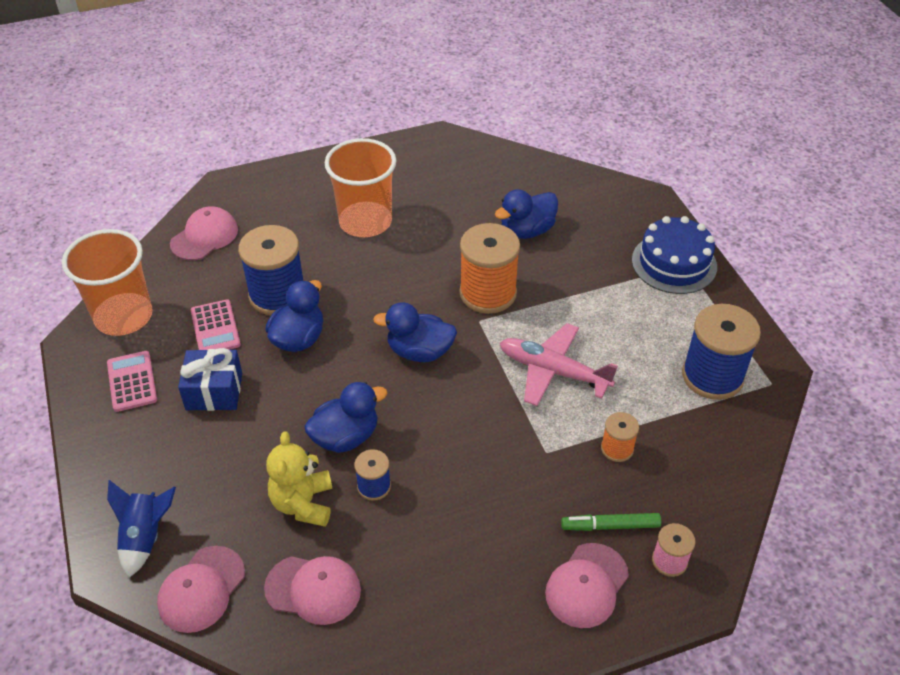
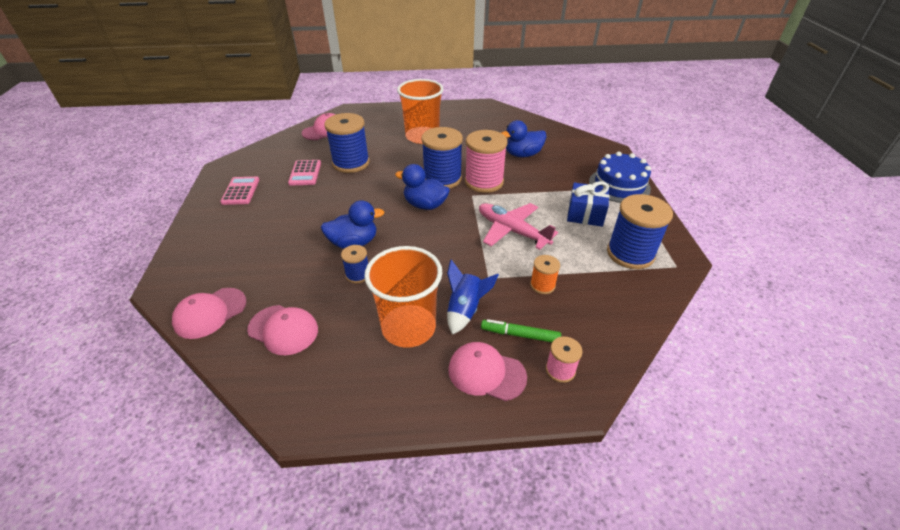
camera: 15 degrees right, 5 degrees down
(123, 316) = (256, 159): orange cup -> orange cup (408, 327)
(145, 537) = (195, 274): blue rocket -> blue rocket (465, 310)
(214, 391) = (285, 204): blue gift -> blue gift (585, 214)
(298, 338) = (352, 186): blue duck -> none
(303, 503) = (305, 275): yellow teddy bear -> none
(426, 299) = (442, 179): none -> blue spool
(488, 293) = (484, 182): orange spool -> pink spool
(586, 585) = (486, 373): pink cap -> pink cap turned 60 degrees clockwise

